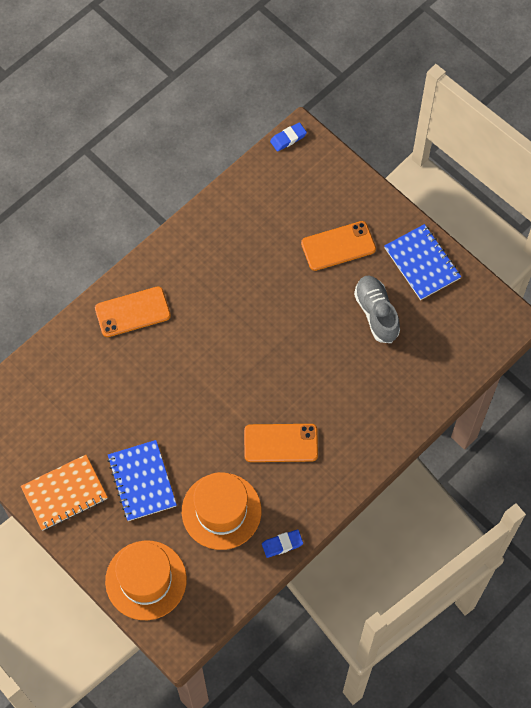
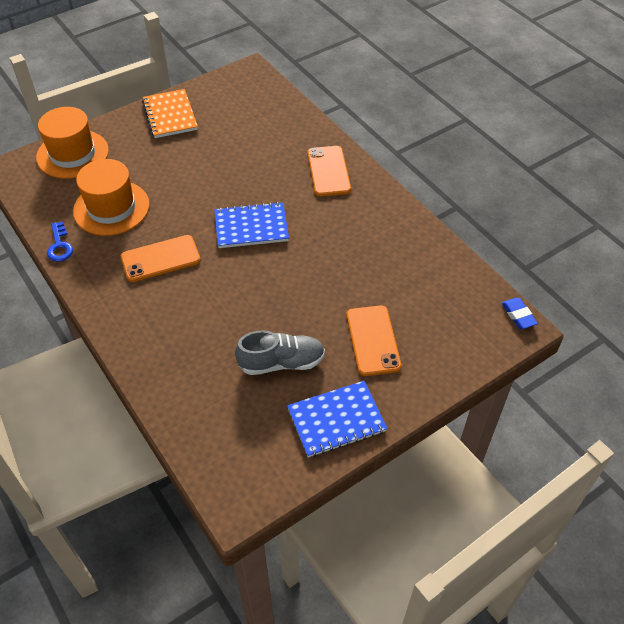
camera: 100 degrees right, 15 degrees down
(142, 481) = (161, 161): blue notebook -> blue notebook (251, 227)
(281, 443) = (160, 259): orange phone -> orange phone turned 60 degrees clockwise
(282, 544) = (60, 246): blue eraser -> blue key

